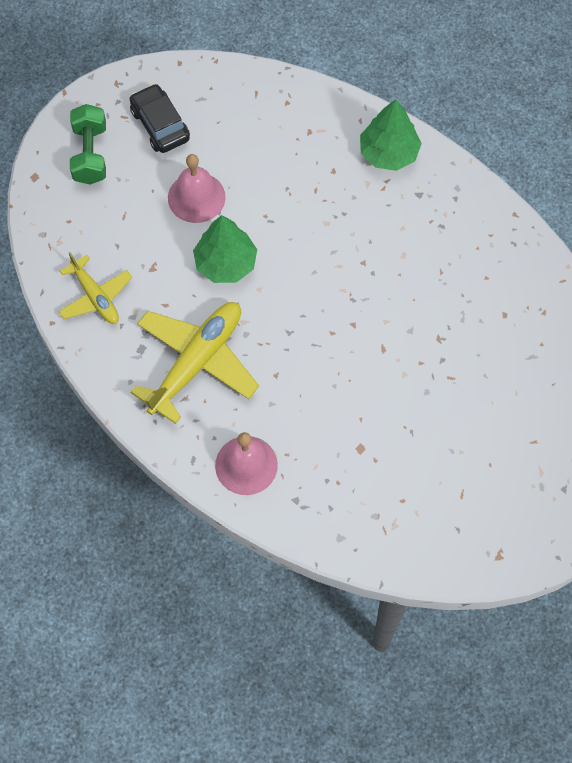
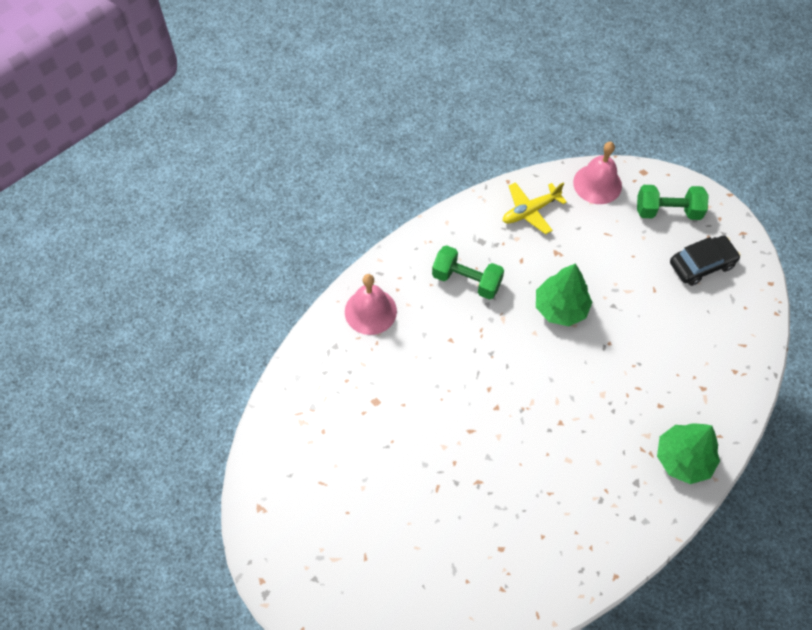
camera: 95 degrees right, 5 degrees down
(196, 197) = (627, 289): pink bell -> pink bell (597, 184)
(197, 362) = (466, 280): yellow plane -> green dumbbell

